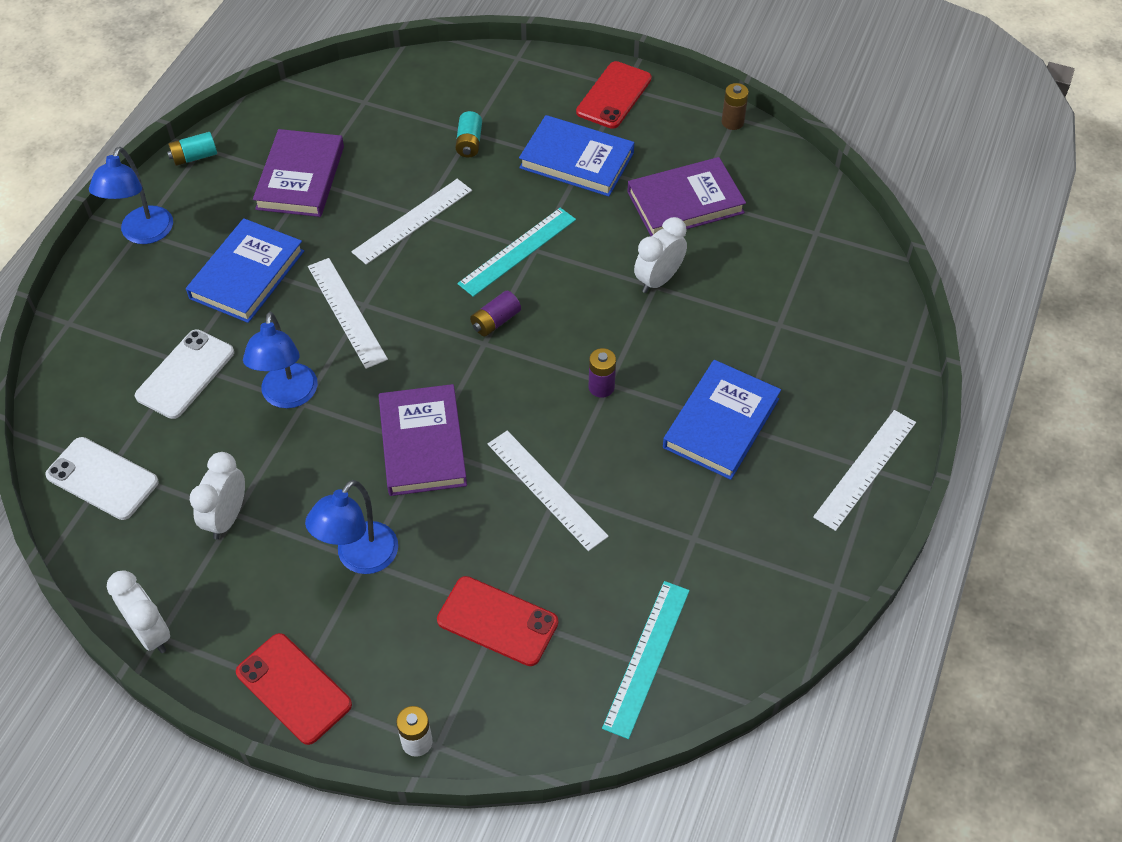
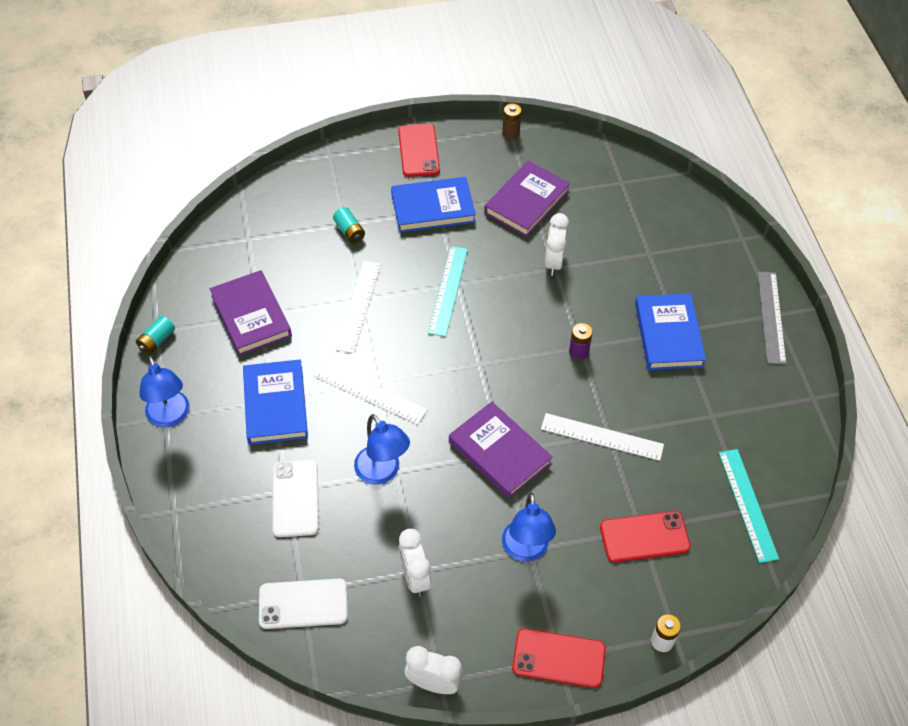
camera: 35 degrees left, 0 degrees up
(495, 321) = (475, 345): purple battery -> none
(865, 469) = (771, 317): white ruler -> grey ruler

